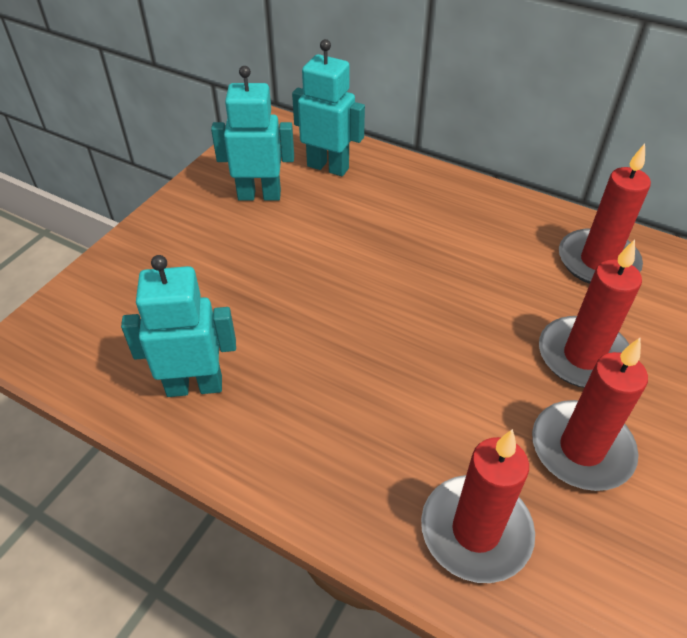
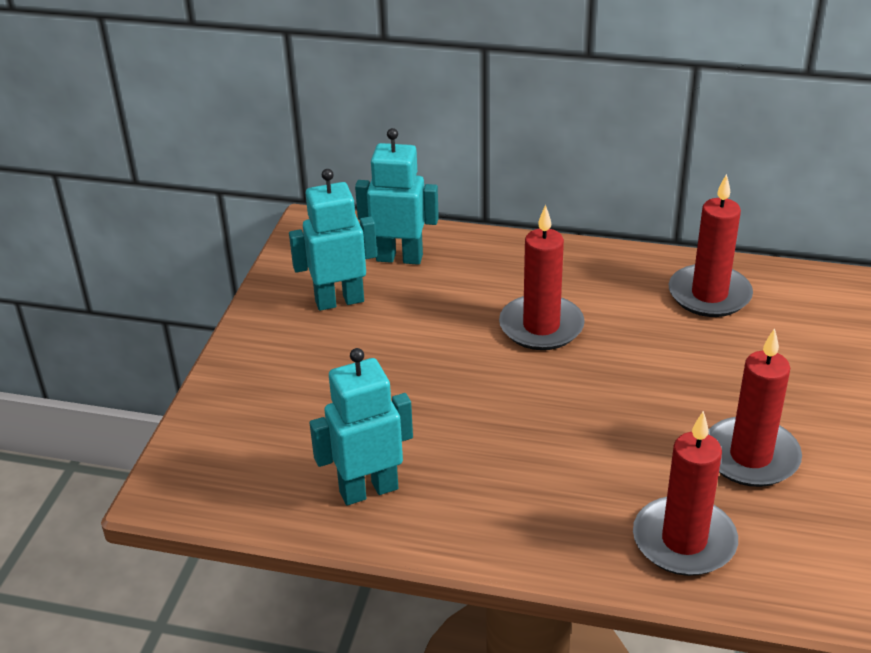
camera: 15 degrees left, 10 degrees down
(583, 356) = (725, 381): red candle -> red candle (541, 326)

